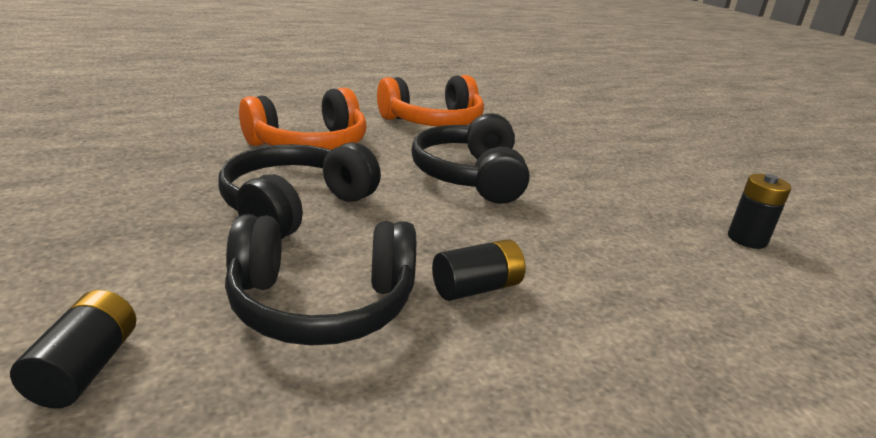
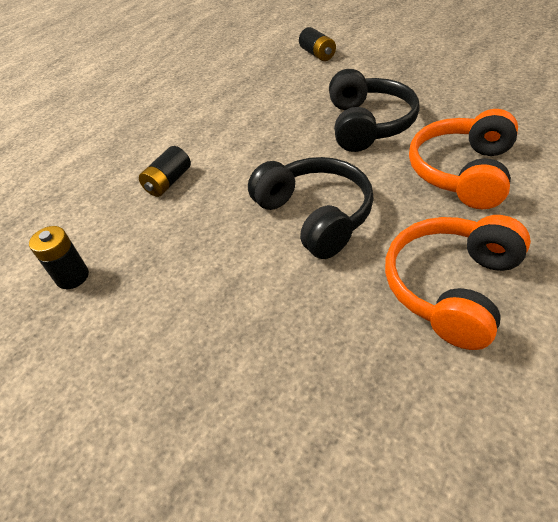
camera: 155 degrees right, 20 degrees up
(322, 304) = (282, 98): black headphones -> none
(476, 288) = (230, 136): black battery -> black battery (168, 182)

